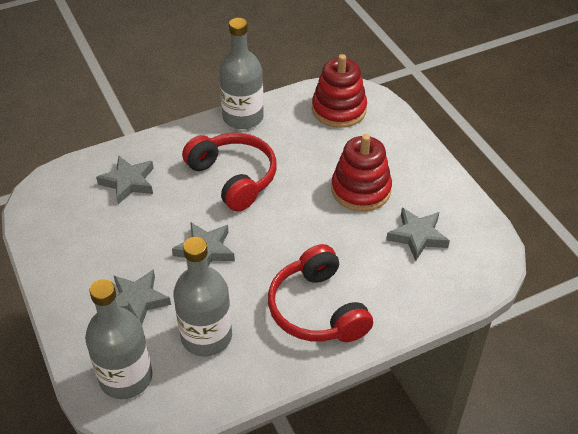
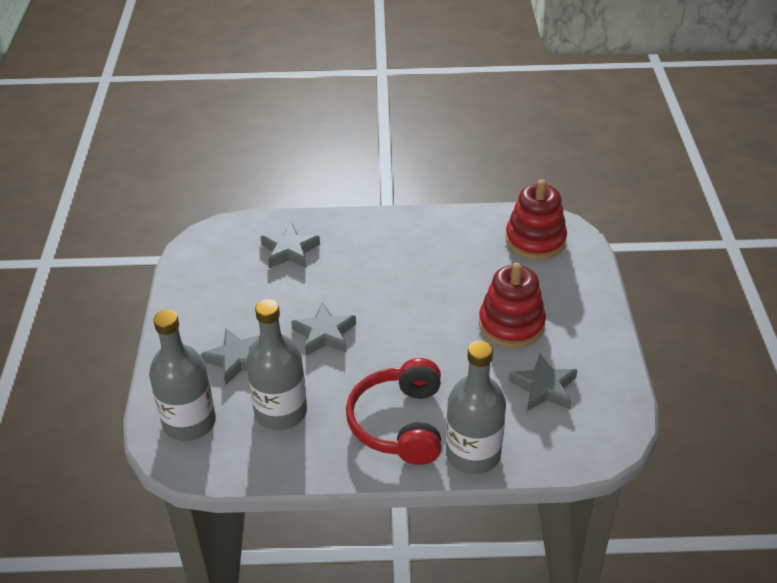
camera: 25 degrees right, 5 degrees down
(233, 178) = (390, 275): red headphones -> none
(243, 117) = (433, 221): grey bottle -> grey bottle (473, 454)

